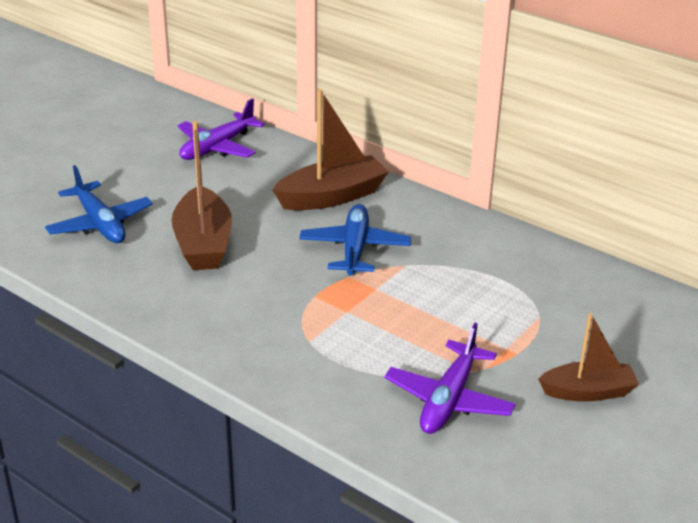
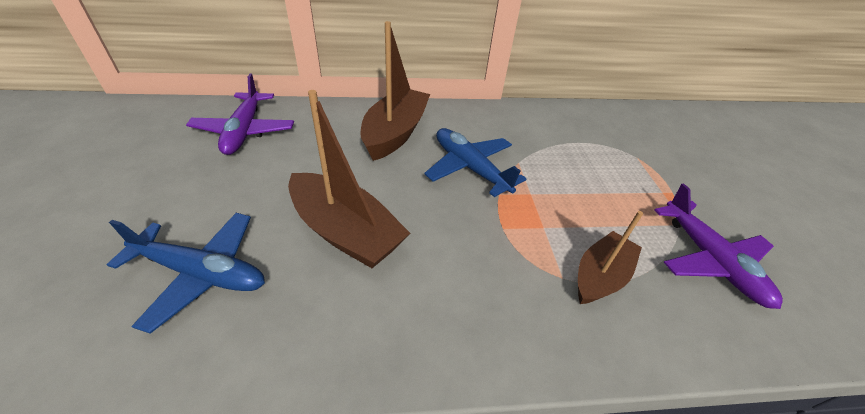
camera: 45 degrees left, 10 degrees up
(588, 392) = (741, 196): brown boat -> brown boat (600, 276)

